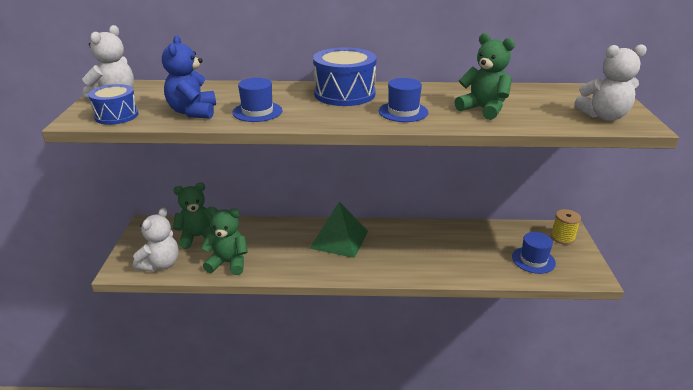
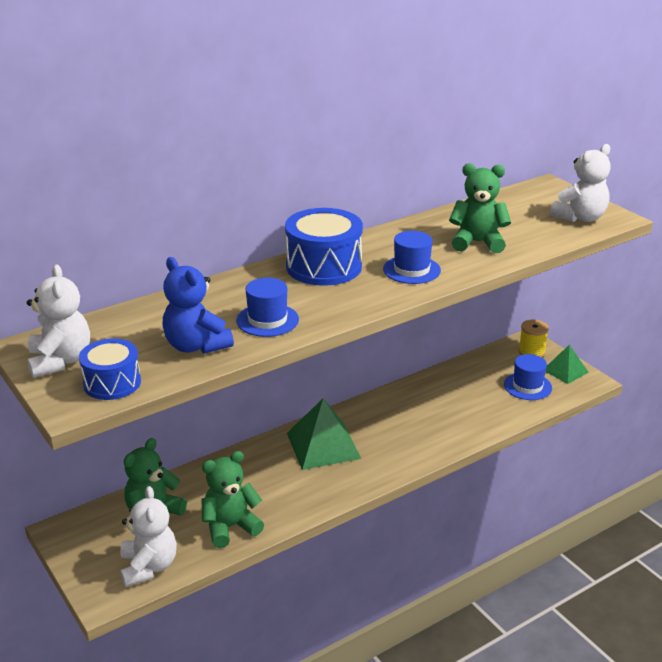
camera: 35 degrees left, 0 degrees up
(579, 261) = (565, 371): none -> green pyramid

